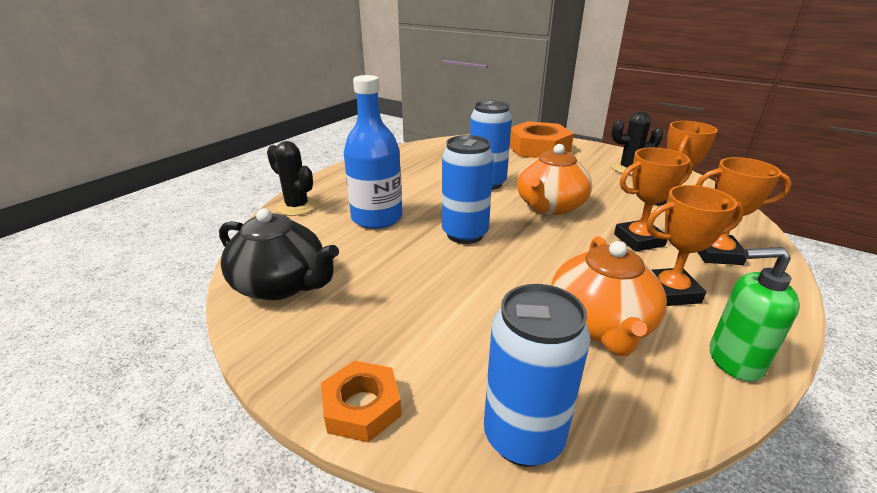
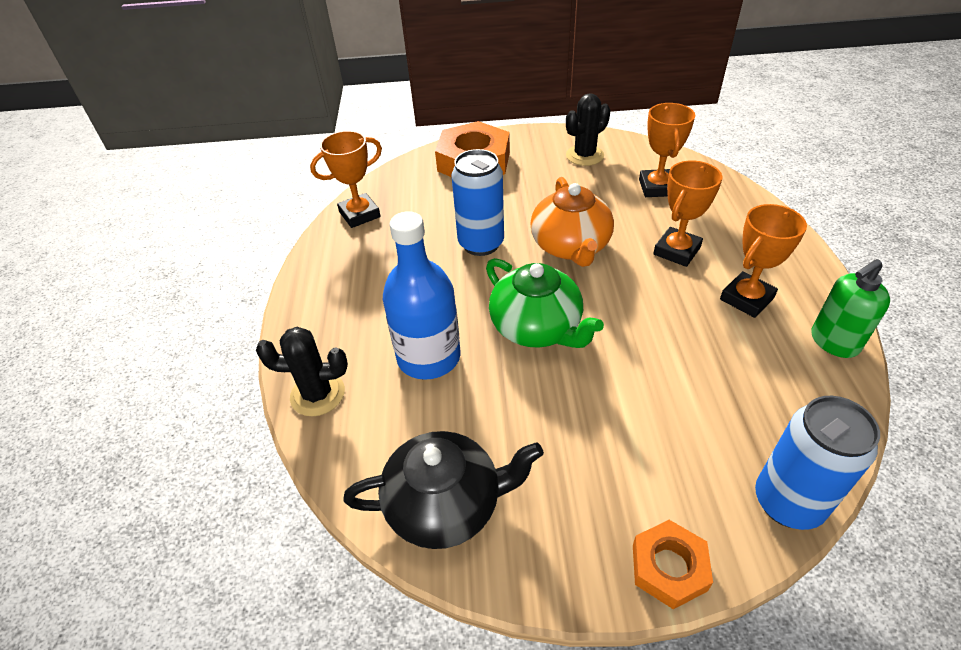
camera: 35 degrees left, 15 degrees up
(465, 234) = (537, 328): blue can -> green teapot
(600, 324) = (735, 364): orange teapot -> none
(716, 254) = (739, 236): orange trophy -> orange trophy (359, 214)

